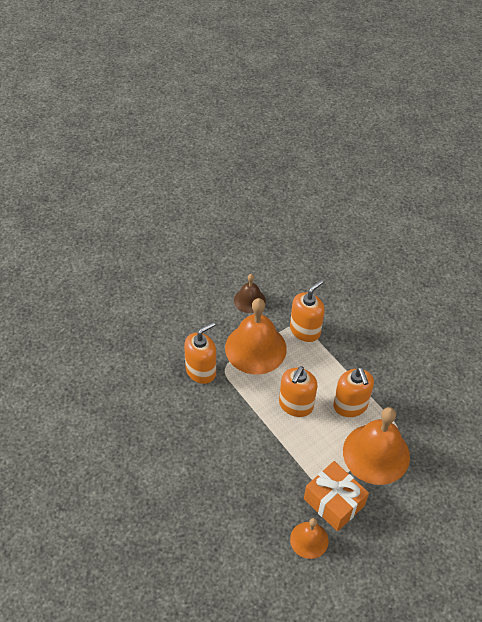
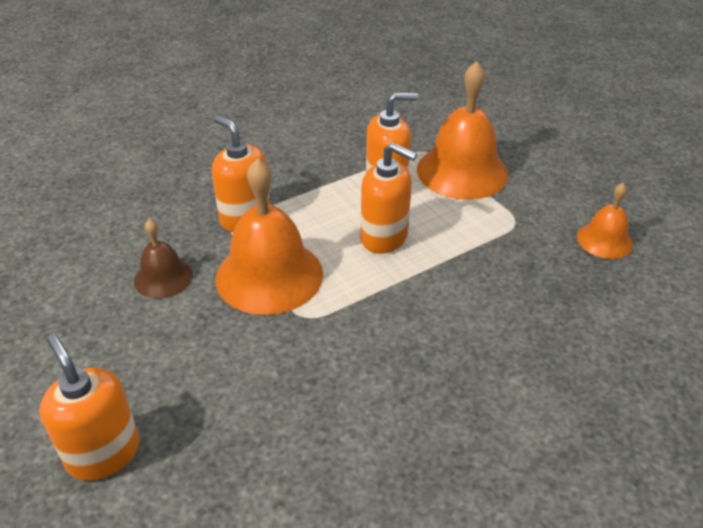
camera: 85 degrees left, 10 degrees down
(201, 371) = (307, 349): orange soap dispenser -> orange soap dispenser (103, 453)
(334, 502) = (542, 213): orange gift -> none

